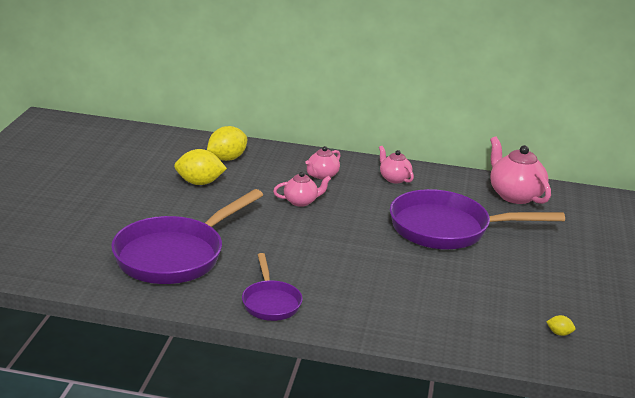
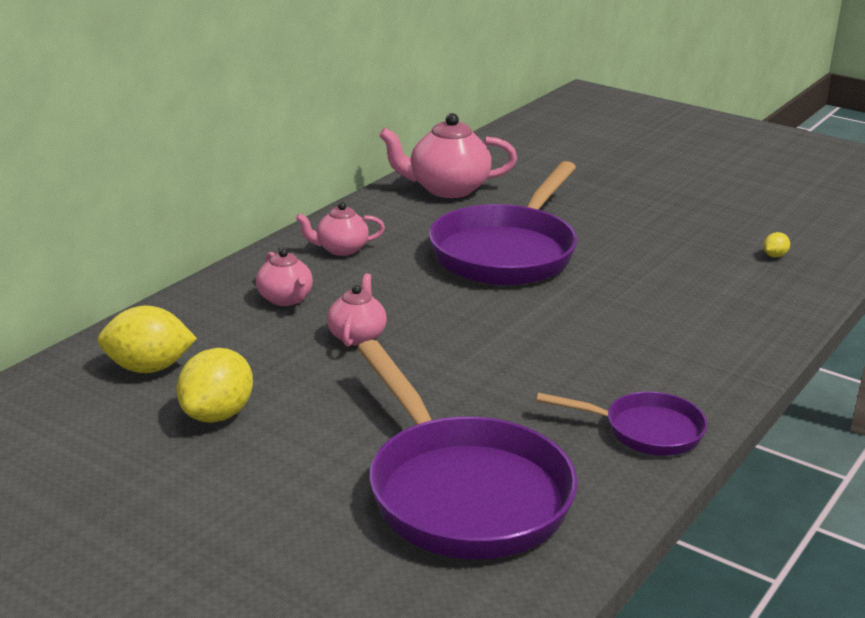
camera: 65 degrees left, 0 degrees up
(227, 158) = (148, 368): yellow lemon -> yellow lemon turned 75 degrees counterclockwise

